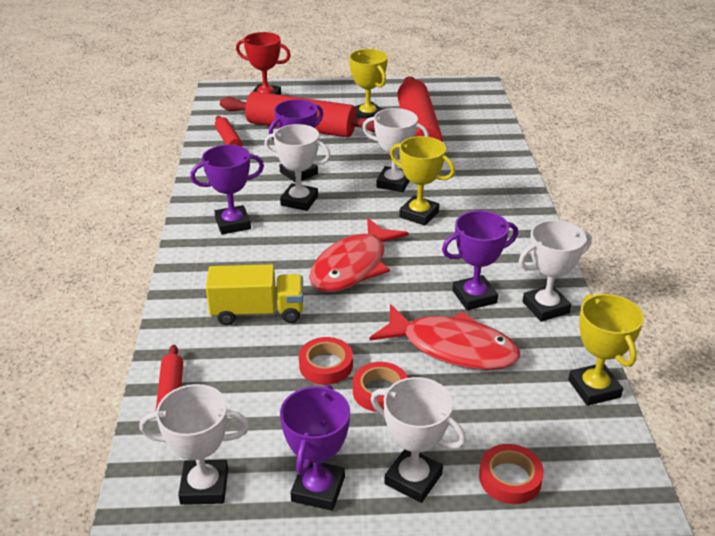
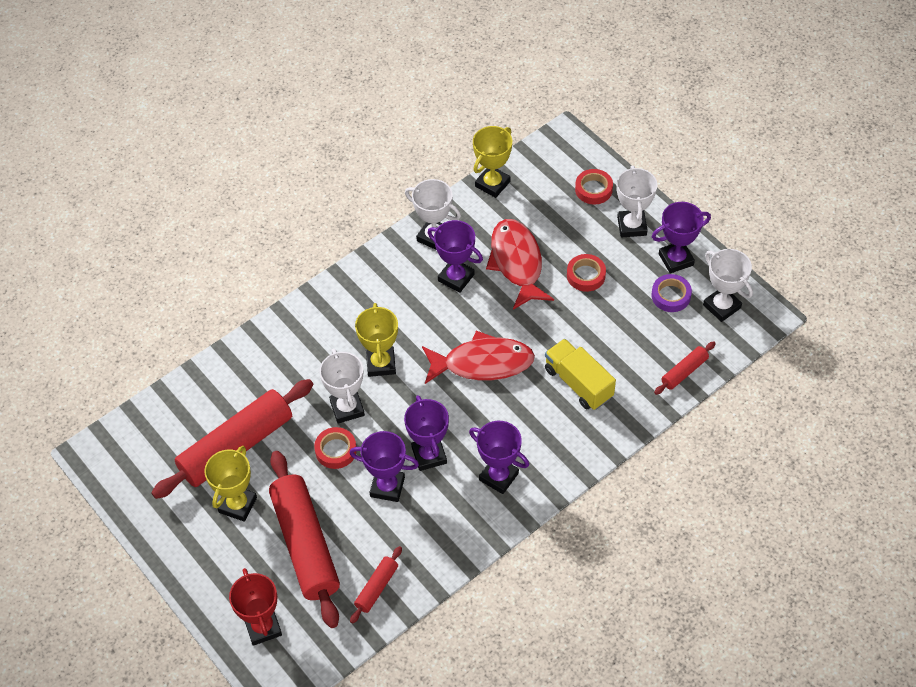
camera: 125 degrees left, 20 degrees up
(273, 448) = (671, 296): none -> purple tape
(299, 201) = (429, 455): white trophy -> purple trophy
(326, 365) = (590, 314): red tape -> red tape (336, 450)

